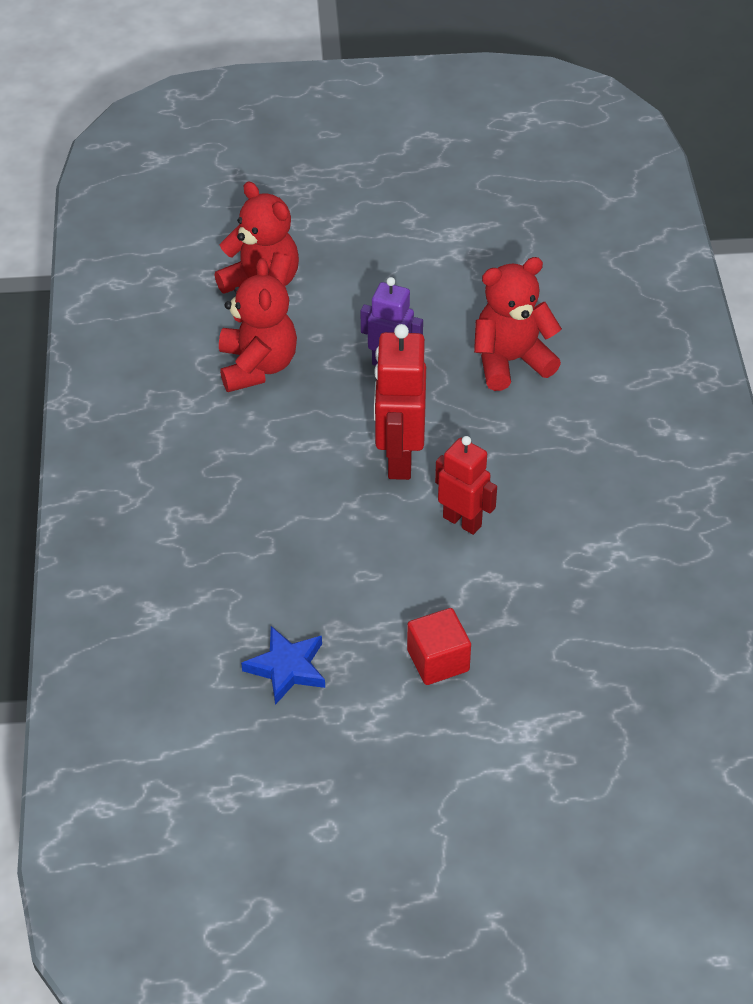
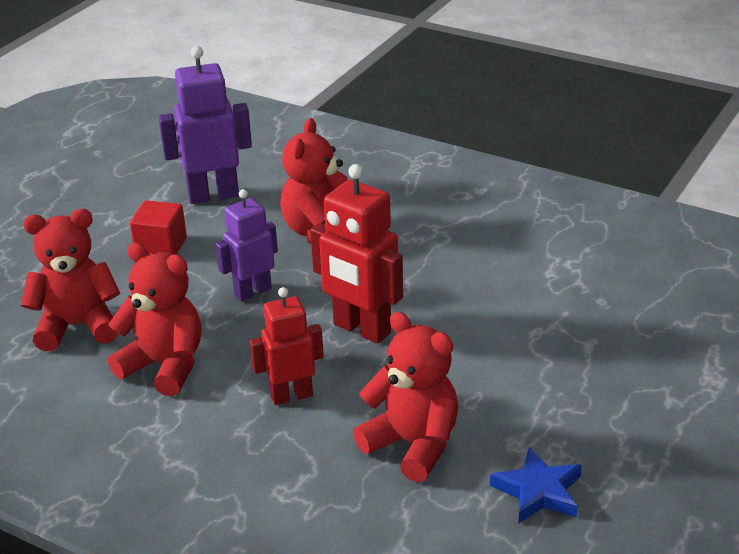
camera: 55 degrees left, 15 degrees down
(282, 563) = (413, 445): none -> red teddy bear
(438, 660) = (602, 397): red cube -> red cube (161, 247)
(462, 521) = (463, 323): red robot -> red robot (291, 396)
(503, 261) = (213, 195): none -> purple robot

